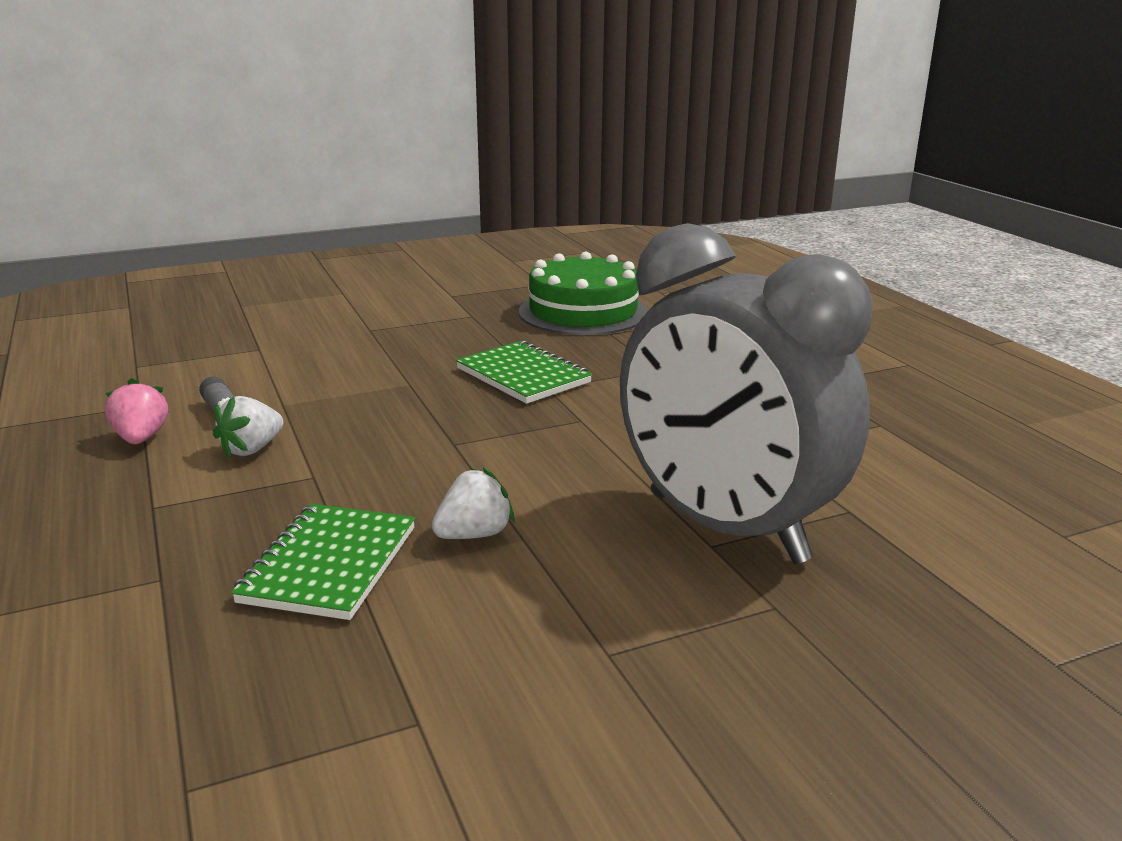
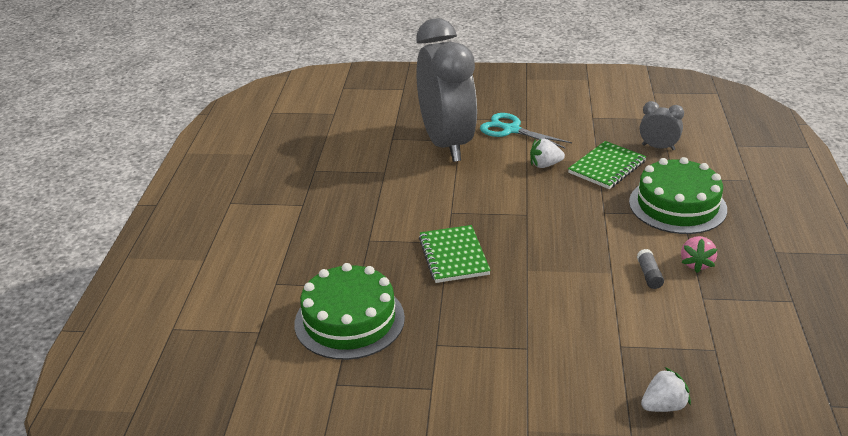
camera: 150 degrees left, 10 degrees up
(161, 519) = (677, 205): none -> green cake
(196, 658) = (658, 147): none -> grey clock
(252, 449) = (633, 238): white strawberry -> white strawberry (663, 406)
(618, 604) = (511, 130): none -> turquoise scissors

